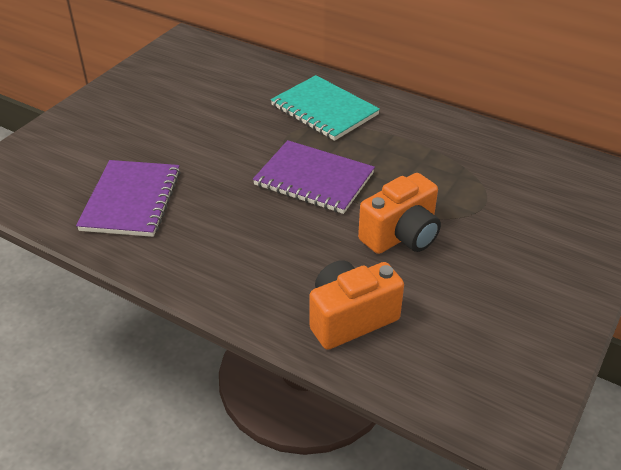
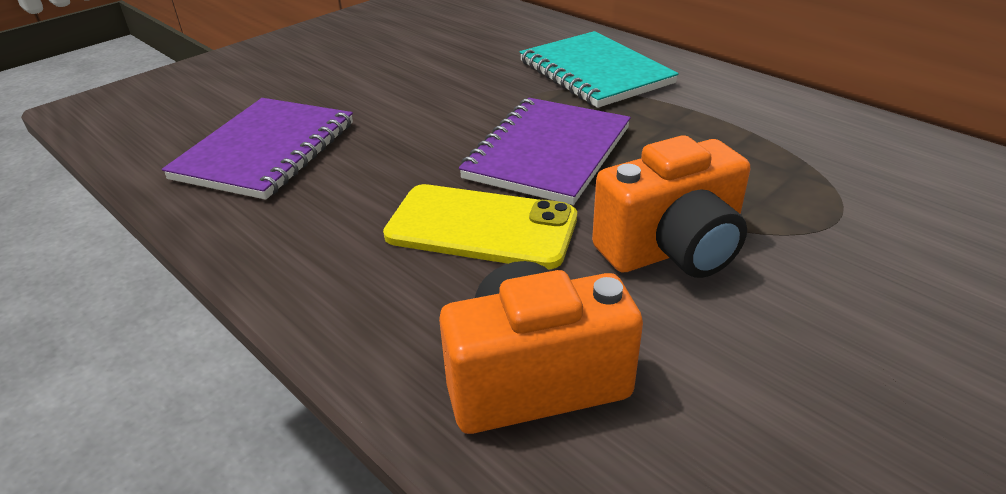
camera: 15 degrees right, 5 degrees down
(292, 236) = (481, 227): none -> yellow phone
(314, 179) = (548, 153): purple notebook -> purple notebook turned 75 degrees clockwise

